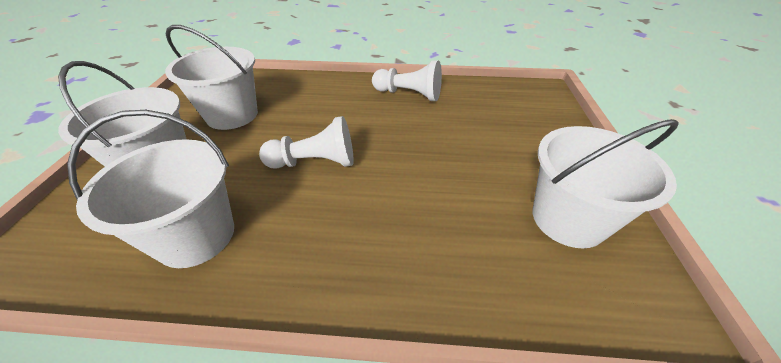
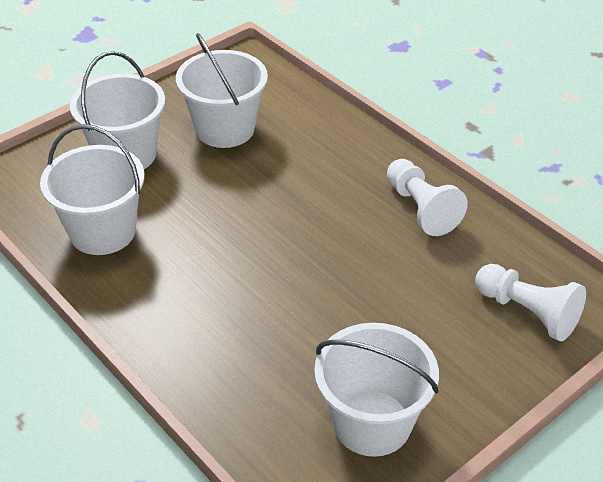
camera: 45 degrees right, 0 degrees up
(315, 162) = (239, 227): white pawn -> white pawn (528, 312)

